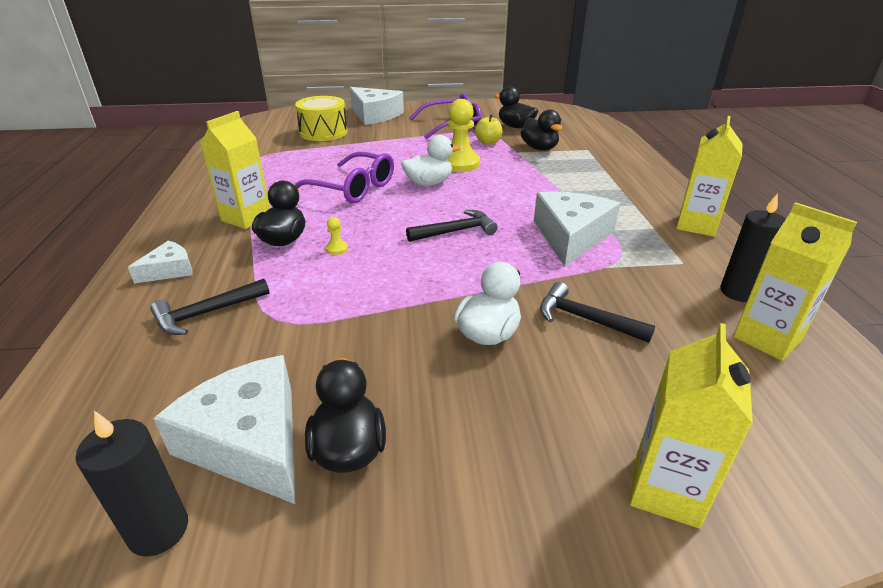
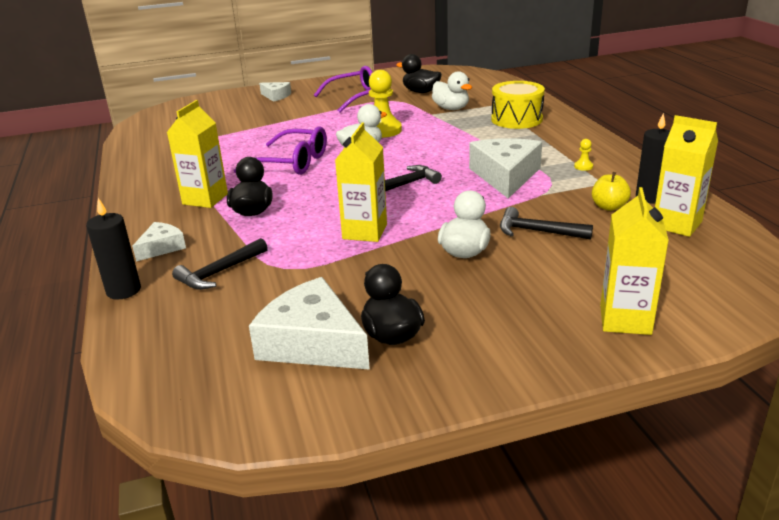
camera: 10 degrees left, 5 degrees down
(158, 530) = (277, 398): black candle -> black candle (123, 290)
(323, 132) = (233, 118): yellow drum -> yellow drum (516, 119)
(337, 248) = (305, 211): yellow pawn -> yellow pawn (583, 166)
(375, 115) = (276, 96): white cheese -> white cheese, size x0.53
(488, 142) = (400, 109): yellow apple -> yellow apple (609, 207)
(539, 148) = (451, 108): black duck -> white duck
(696, 225) = (606, 154): yellow carton -> yellow carton (364, 232)

